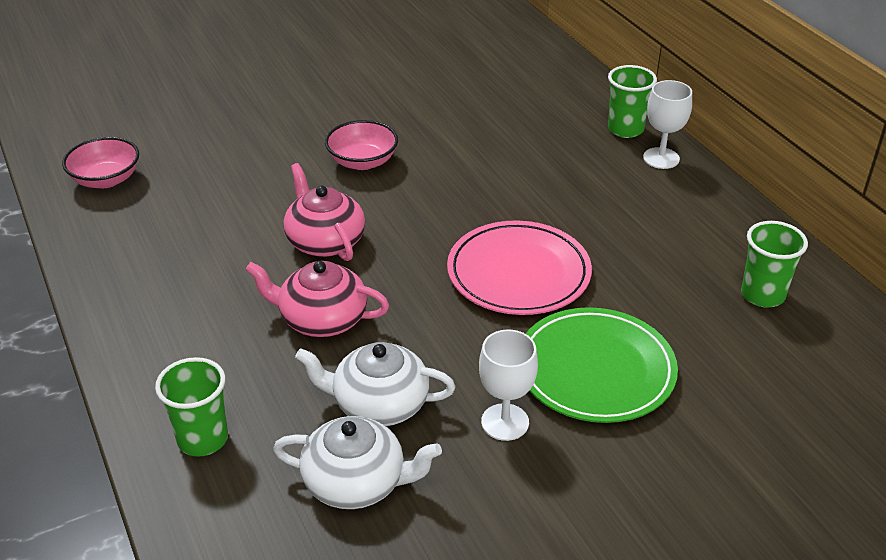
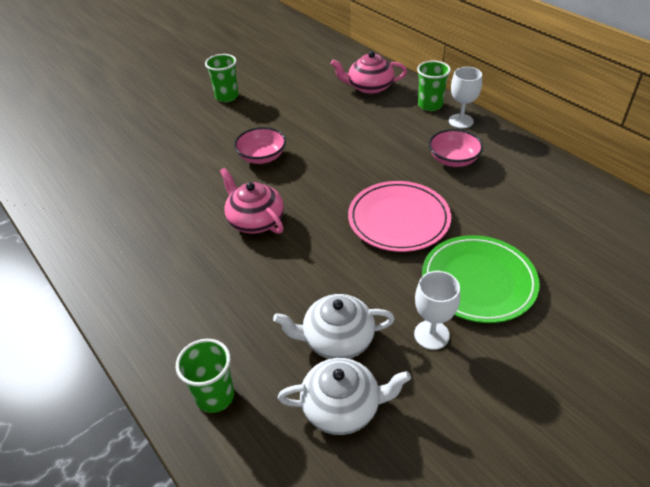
camera: 10 degrees left, 5 degrees up
(106, 179) = (80, 202): pink bowl -> pink bowl (453, 160)
(322, 319) = (273, 280): pink teapot -> pink teapot (369, 87)
(762, 295) = (565, 205): green cup -> green cup (227, 96)

